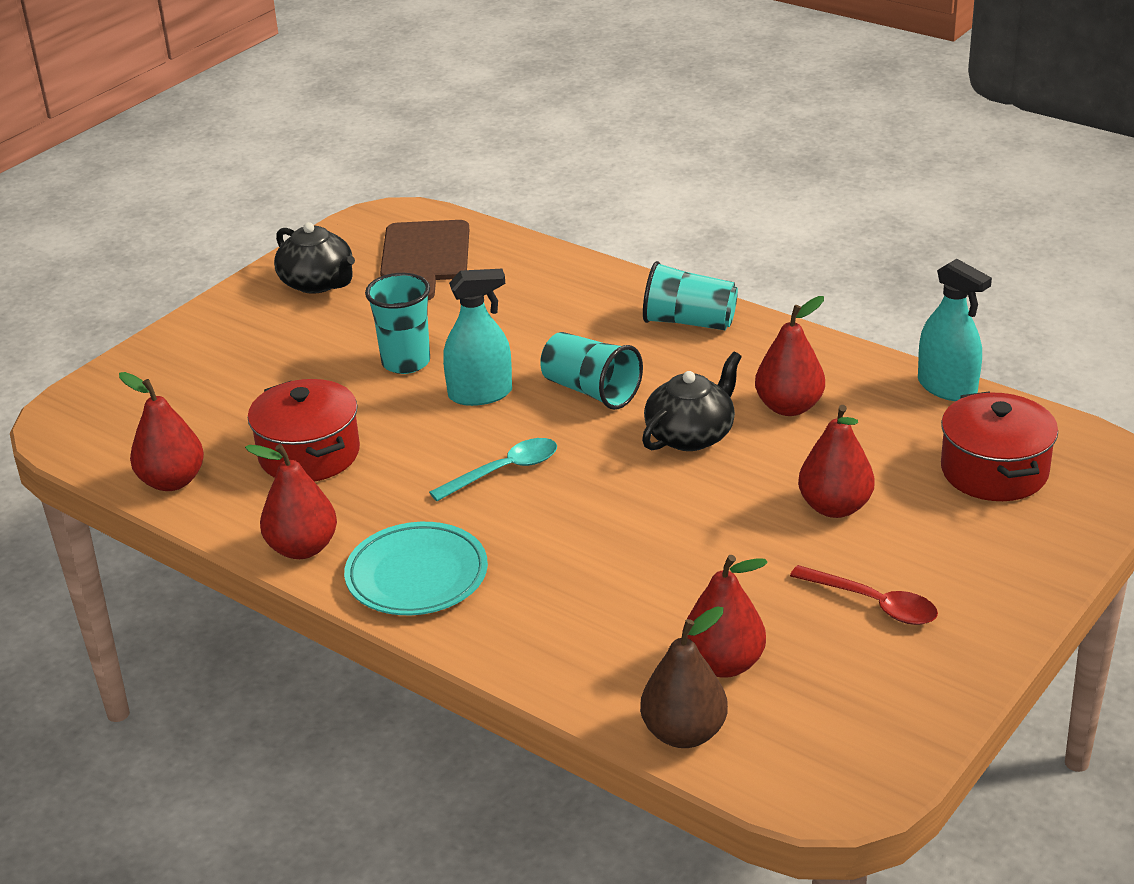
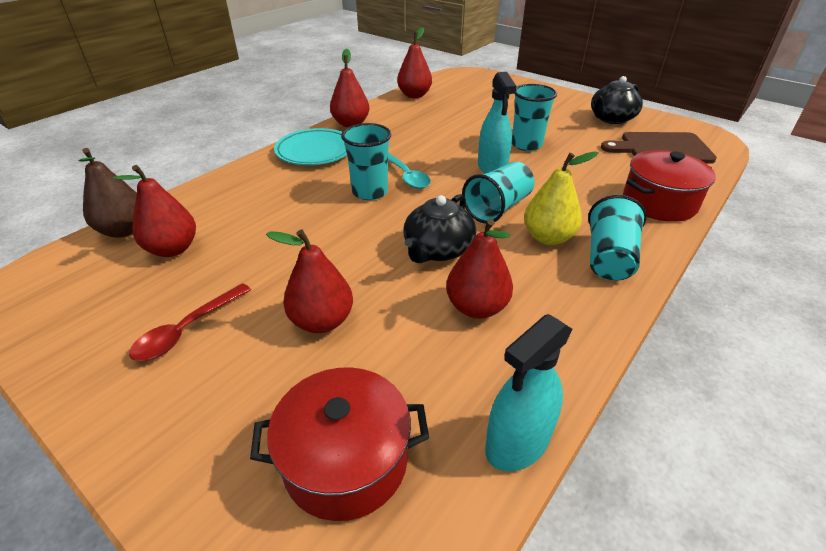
camera: 90 degrees right, 5 degrees up
(309, 454) = (432, 122): red pot -> red pot (659, 202)
(555, 501) = (370, 192): none -> turquoise cup
(654, 357) = (548, 237): none -> yellow pear
(691, 435) = (437, 250): black teapot -> black teapot turned 75 degrees clockwise

